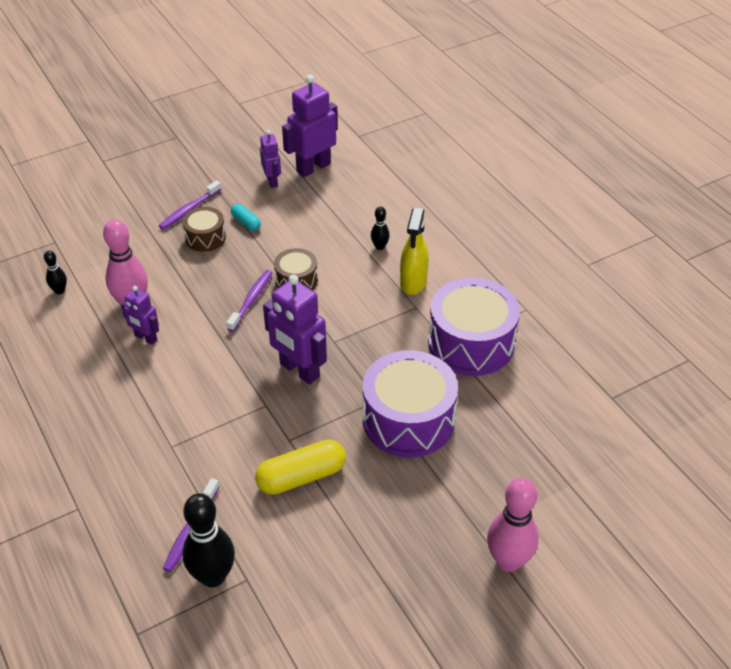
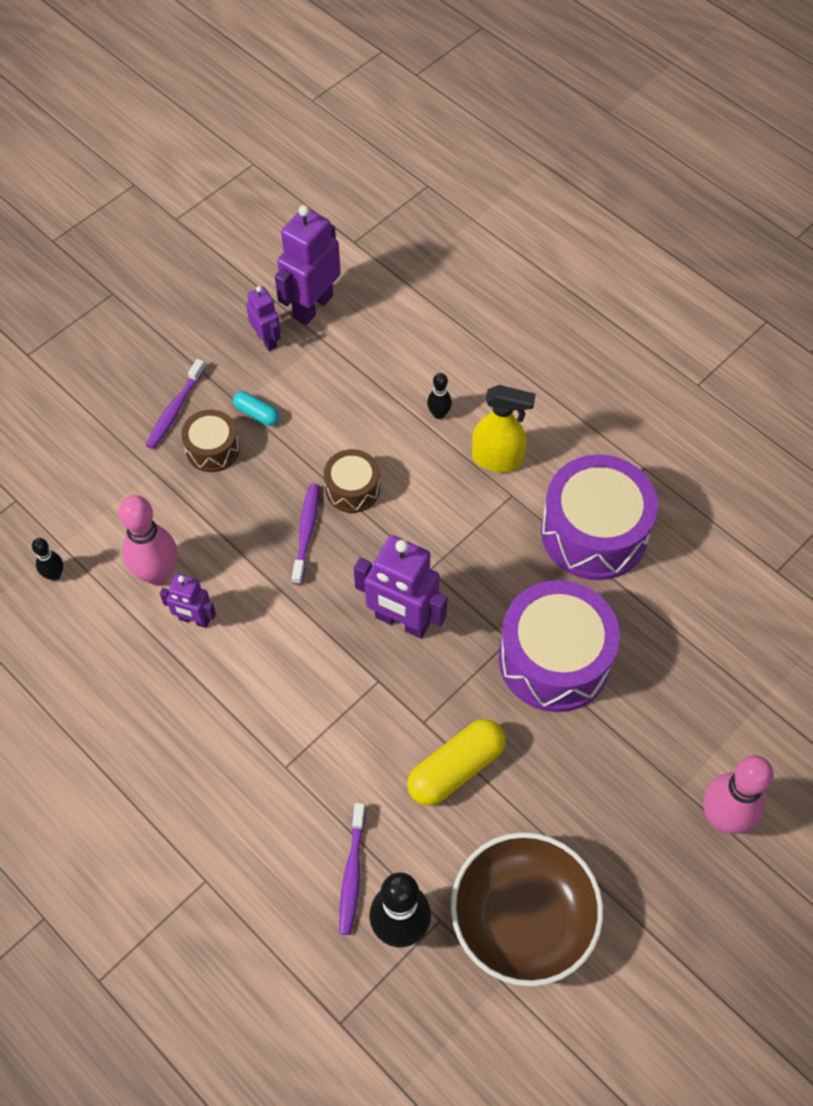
camera: 15 degrees left, 15 degrees up
(314, 594) = (523, 917): none -> brown bowl
(413, 282) = (497, 459): yellow spray bottle -> yellow spray bottle turned 75 degrees counterclockwise

